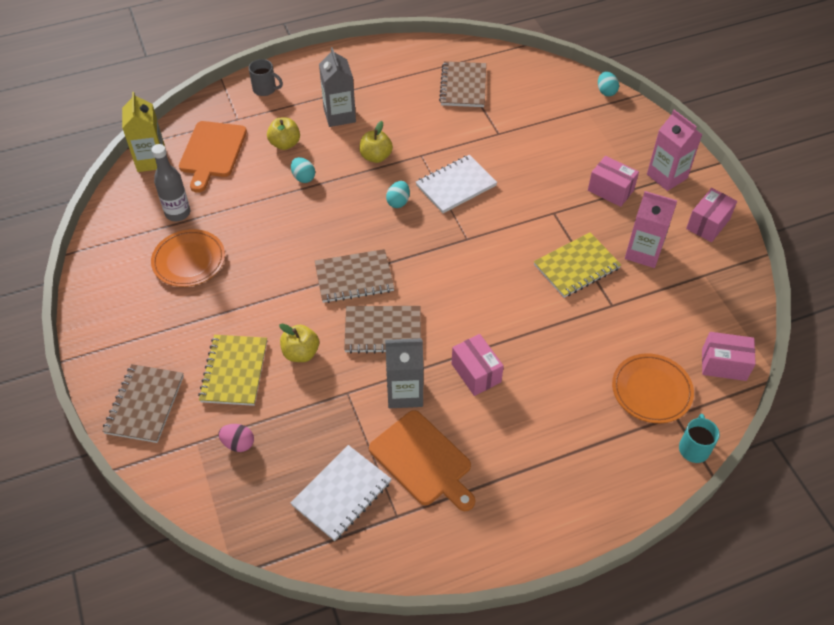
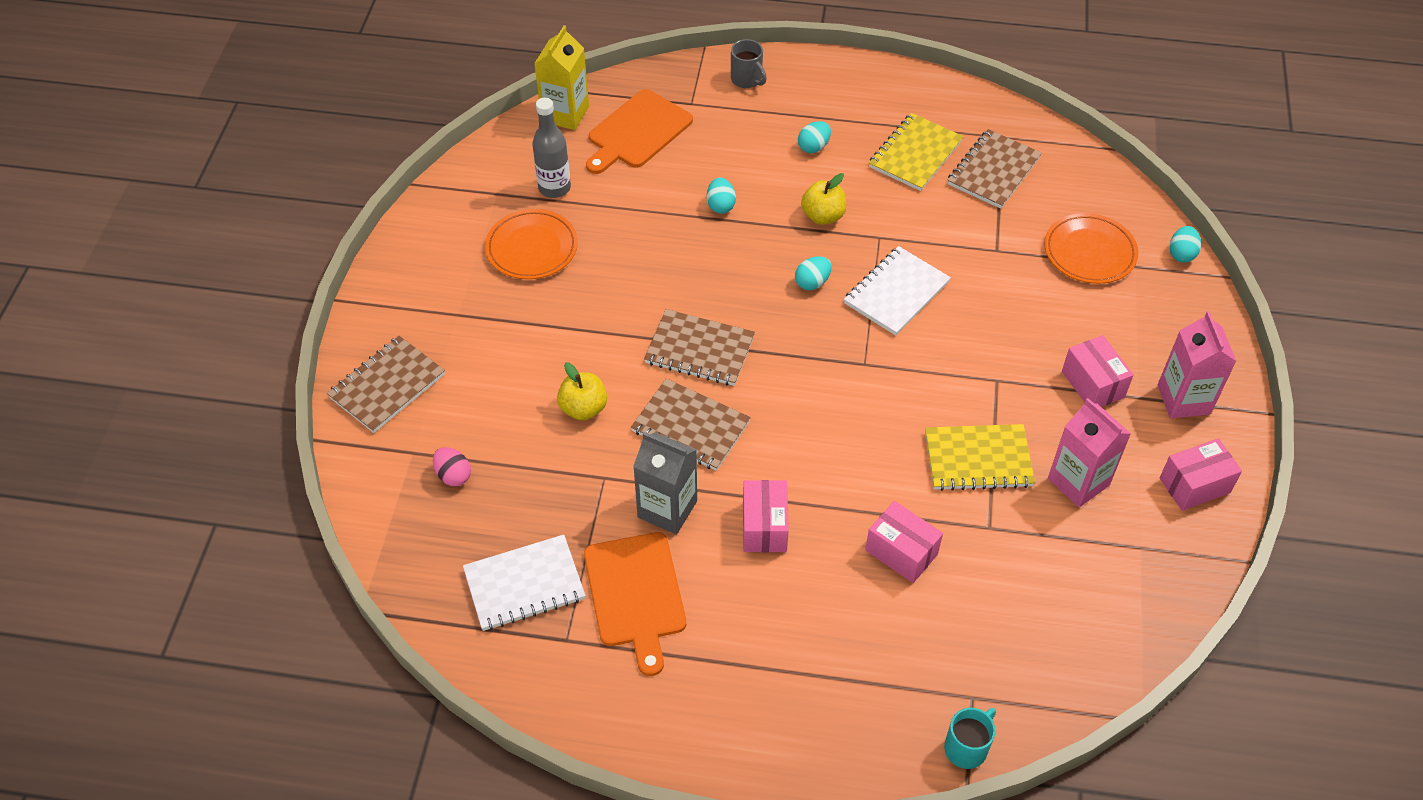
camera: 30 degrees right, 0 degrees up
(234, 371) = (500, 394): yellow notebook -> yellow notebook (915, 154)
(285, 144) = (726, 156): yellow apple -> none
(339, 115) = (813, 147): grey carton -> turquoise egg
(456, 185) = (896, 293): white notebook -> white notebook turned 45 degrees counterclockwise
(651, 390) = (963, 653): orange plate -> orange plate (1089, 252)
(724, 364) = (1082, 669): pink box -> pink box (901, 552)

